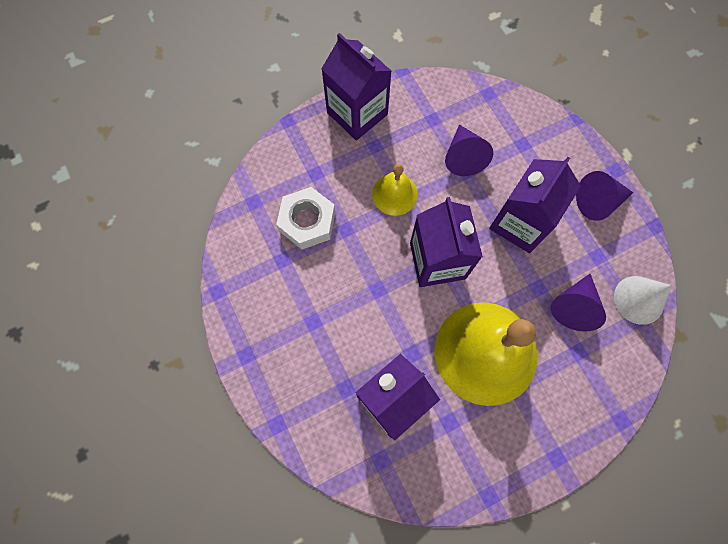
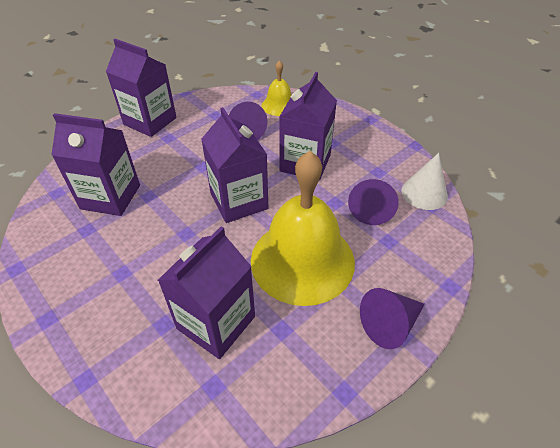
camera: 15 degrees left, 25 degrees down
(307, 221) = (110, 197): white nut -> purple carton
(394, 194) = (191, 164): yellow bell -> yellow bell (279, 105)
(598, 202) = (364, 139): purple cone -> purple cone (389, 324)

